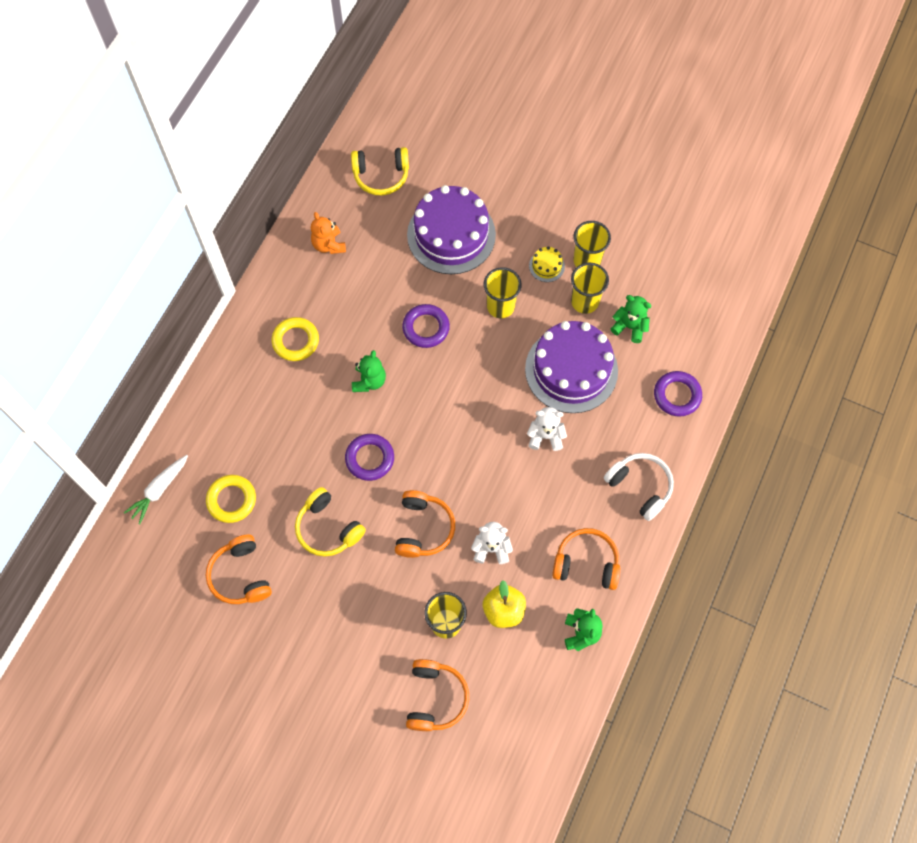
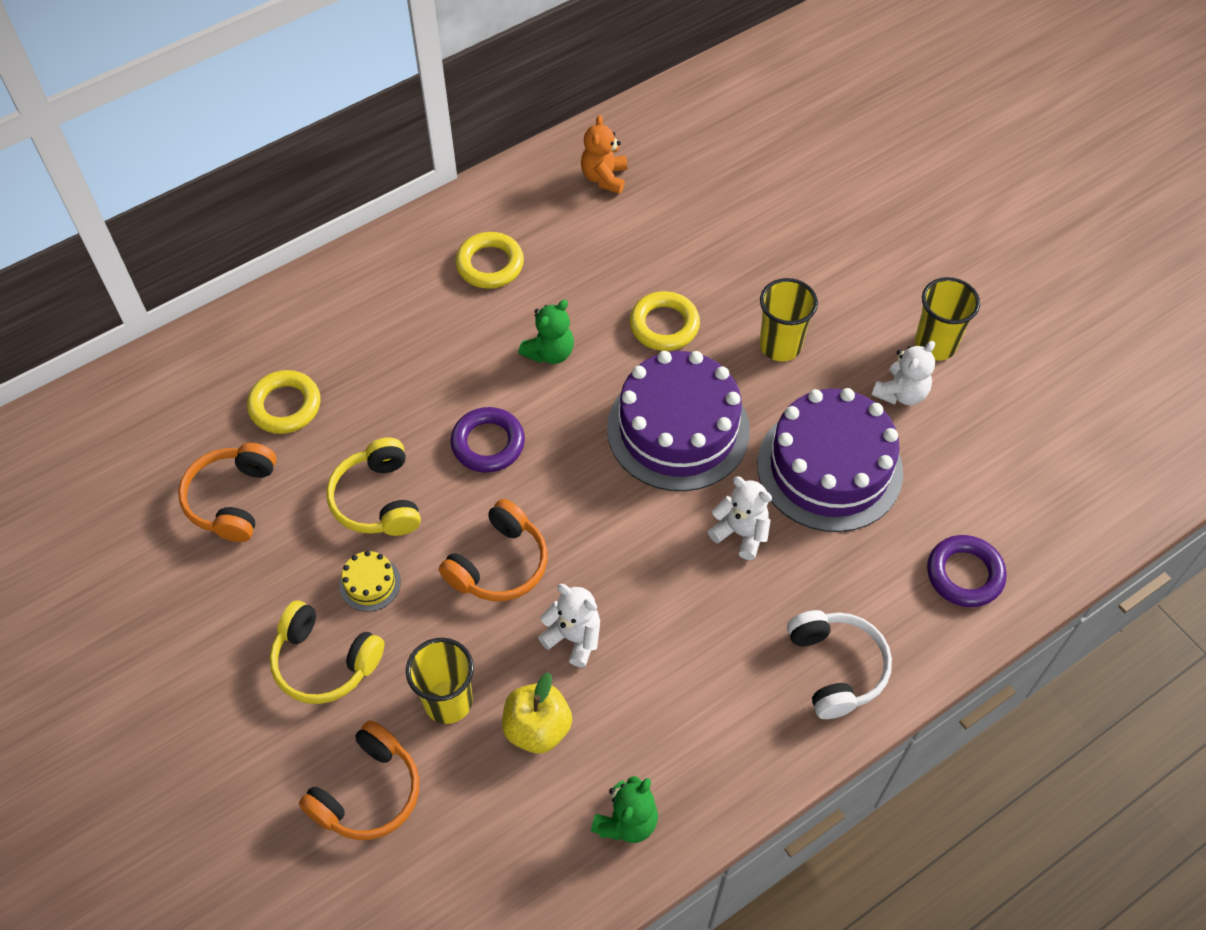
camera: 30 degrees right, 10 degrees down
(159, 490) = (210, 351): white carrot -> none
(381, 176) = (721, 131): yellow headphones -> yellow headphones (324, 662)
(426, 328) = (664, 325): purple ring -> yellow ring
(451, 235) = (768, 234): purple cake -> purple cake (678, 429)
(546, 266) = (874, 326): yellow cake -> yellow cake (370, 583)
(584, 302) = (901, 393): yellow cup -> white teddy bear
(586, 563) = (694, 729): orange headphones -> none
(629, 327) = (947, 453): green teddy bear -> none

